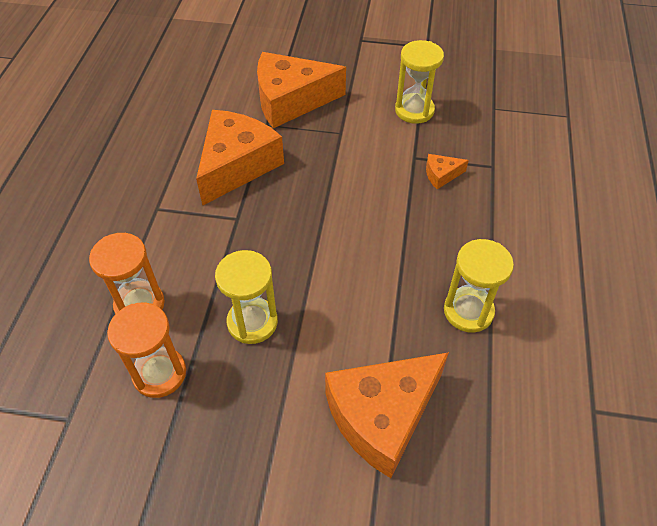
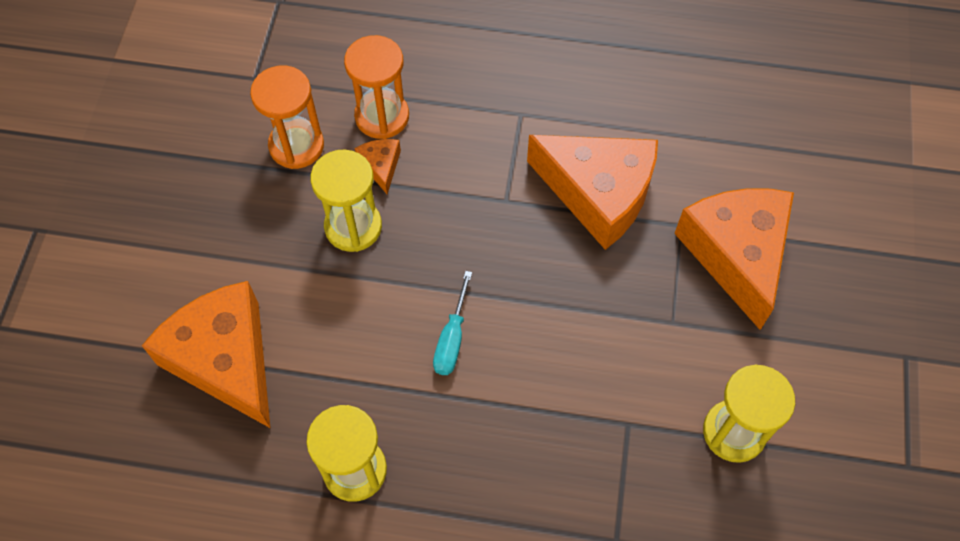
camera: 90 degrees right, 10 degrees up
(356, 251) = (452, 338): none -> turquoise screwdriver
(441, 175) = (593, 460): orange cheese -> orange cheese (381, 166)

